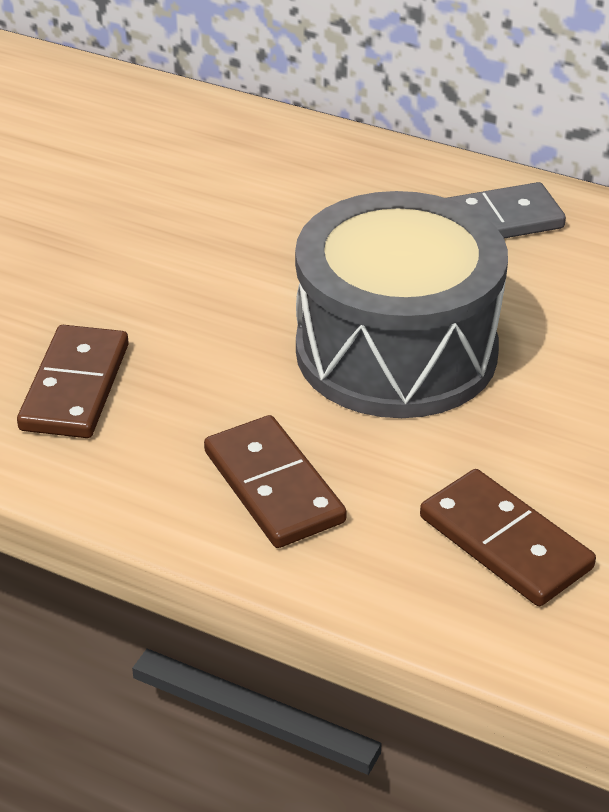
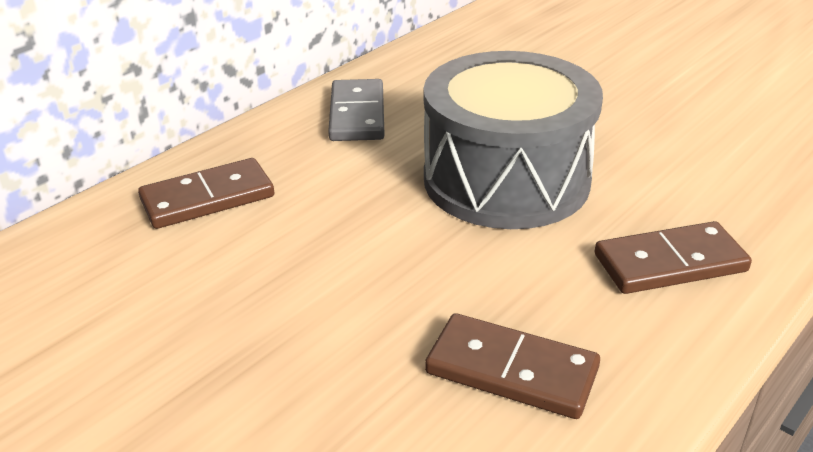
camera: 75 degrees left, 5 degrees down
(505, 543) = (730, 171): brown domino -> brown domino (208, 198)

